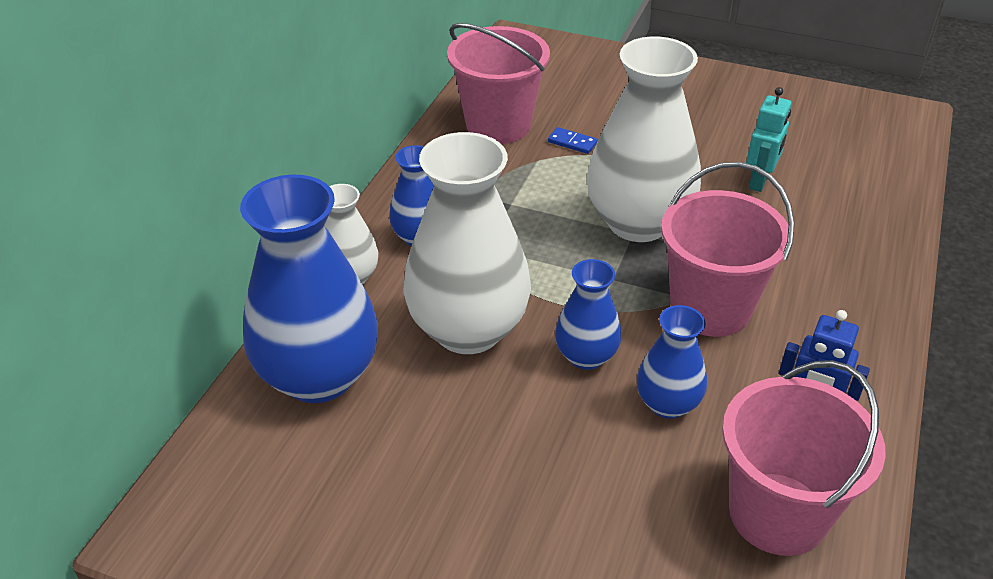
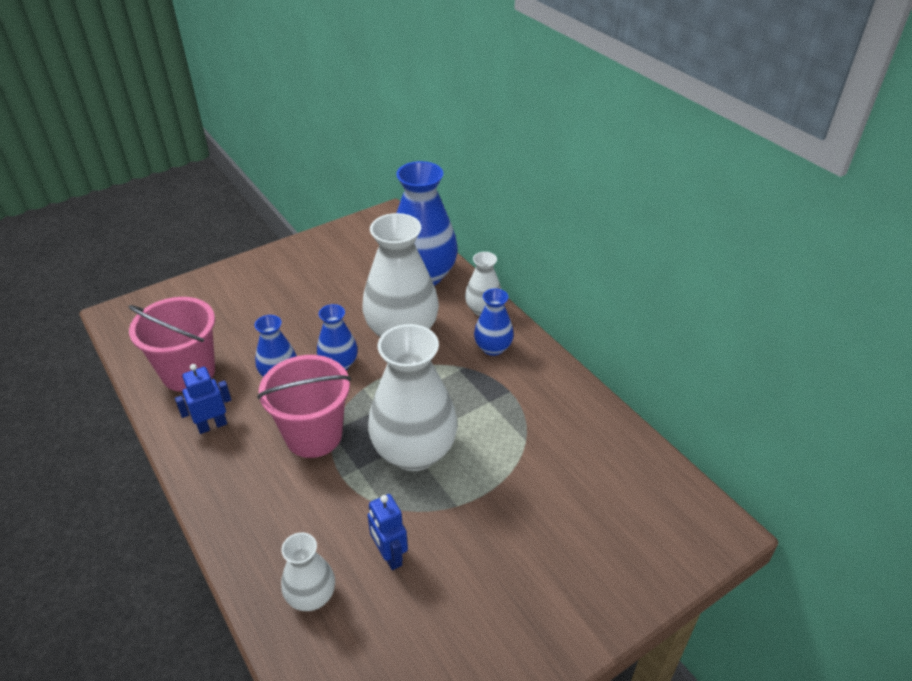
camera: 125 degrees right, 0 degrees up
(498, 125) = (587, 442): pink bucket -> none
(572, 142) = (531, 472): blue domino -> none
(759, 181) = (389, 556): turquoise robot -> blue robot
(852, 204) = (311, 596): none -> white vase

